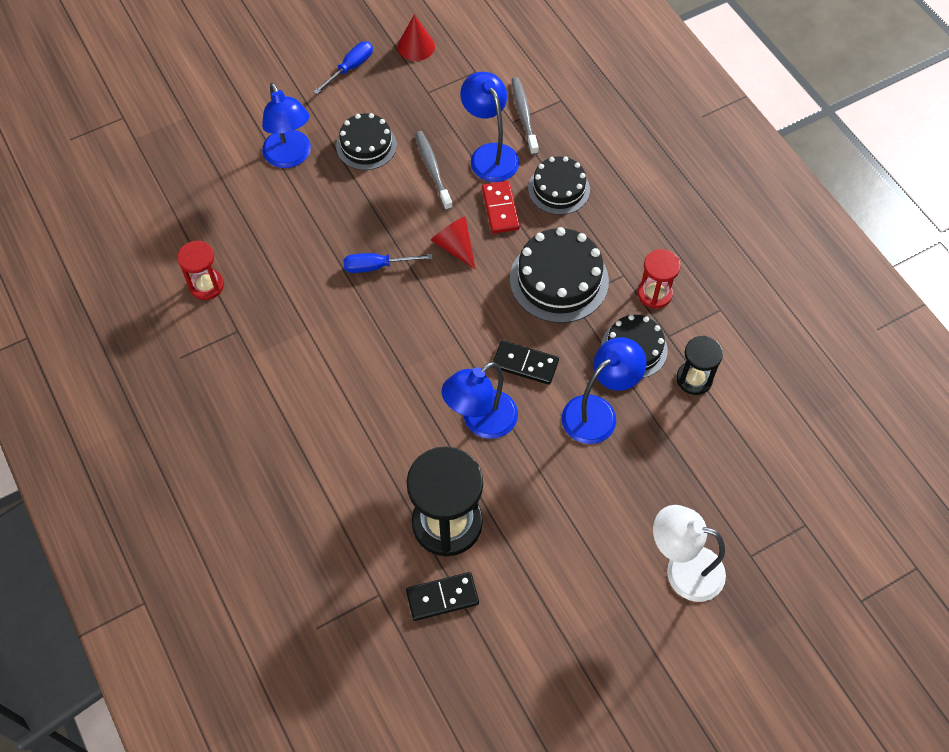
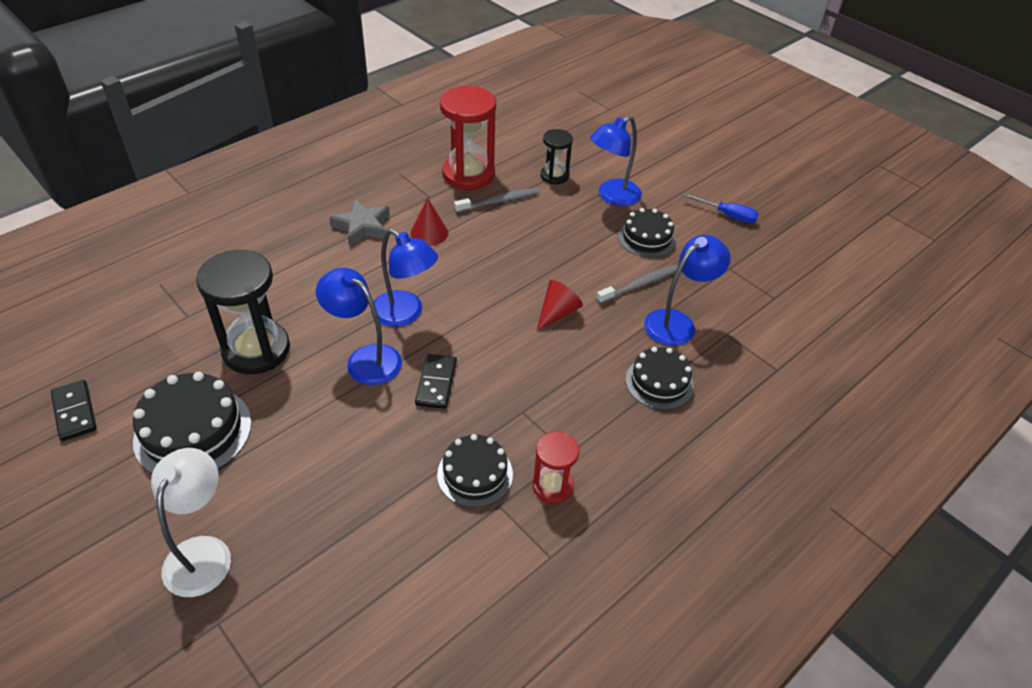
camera: 75 degrees right, 15 degrees down
(206, 285) = (468, 174): red hourglass -> red hourglass, size x1.83
(273, 406) = (362, 227): none -> grey star
(377, 266) = (517, 265): blue screwdriver -> none
(416, 46) = (779, 252): red cone -> red cone (429, 233)
(442, 597) = (182, 357): black domino -> black domino (75, 412)
(500, 209) = (614, 339): red domino -> none
(524, 115) = (740, 342): grey toothbrush -> grey toothbrush (499, 201)
(559, 280) = (544, 397): black cake -> black cake (193, 431)
(598, 412) = (389, 451): blue lamp -> blue lamp (405, 314)
(694, 379) = (447, 538): black hourglass -> black hourglass (554, 176)

